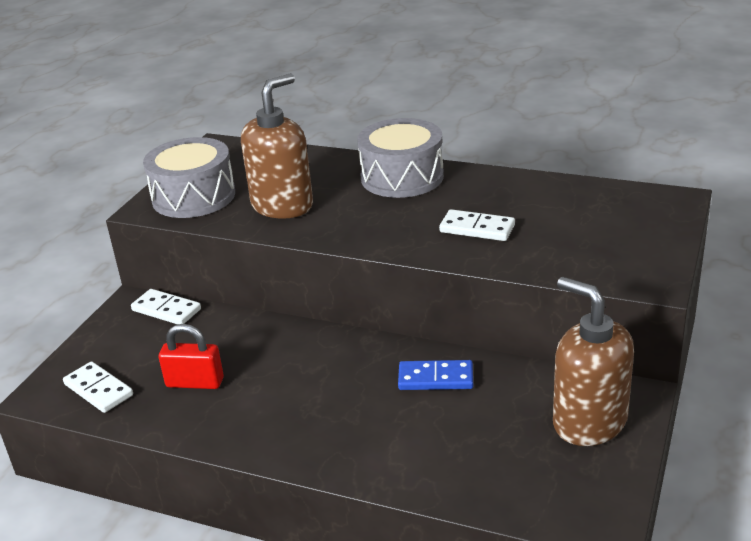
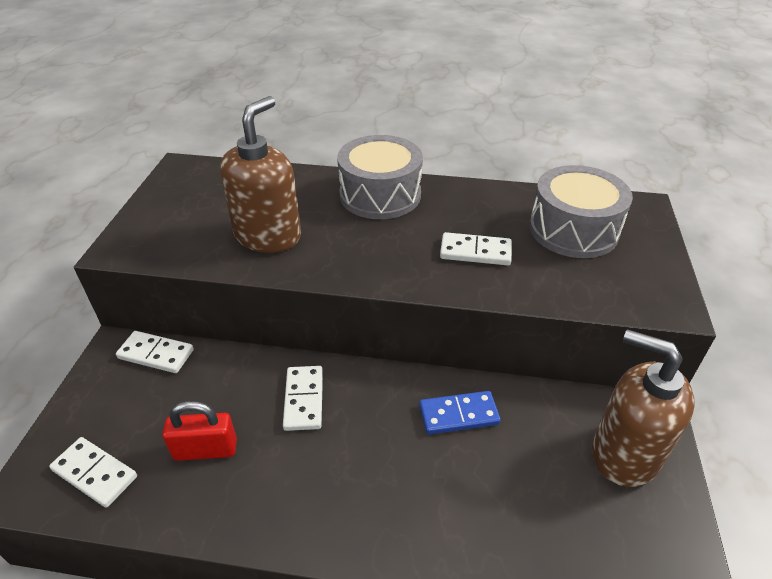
camera: 15 degrees left, 10 degrees up
(193, 196) = (169, 230): grey drum -> grey drum (573, 230)
(292, 354) = (304, 399): none -> white domino

